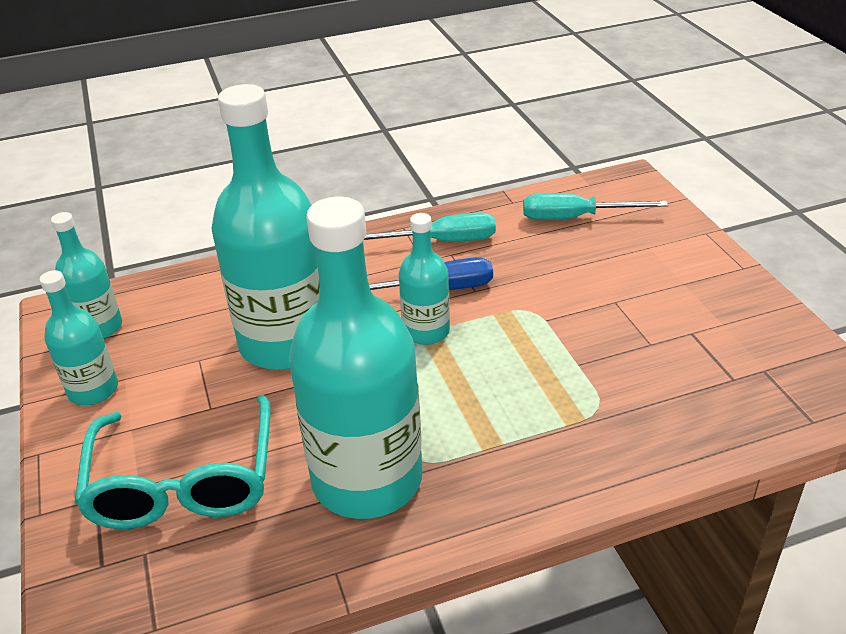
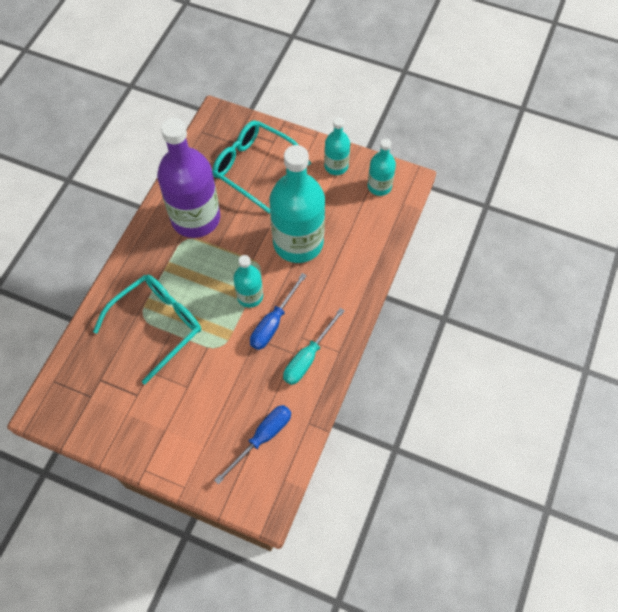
camera: 130 degrees right, 25 degrees up
(367, 479) = (195, 218): turquoise bottle -> purple bottle
(575, 218) = (262, 438): turquoise screwdriver -> blue screwdriver
(587, 383) = (157, 325): none -> turquoise glasses

